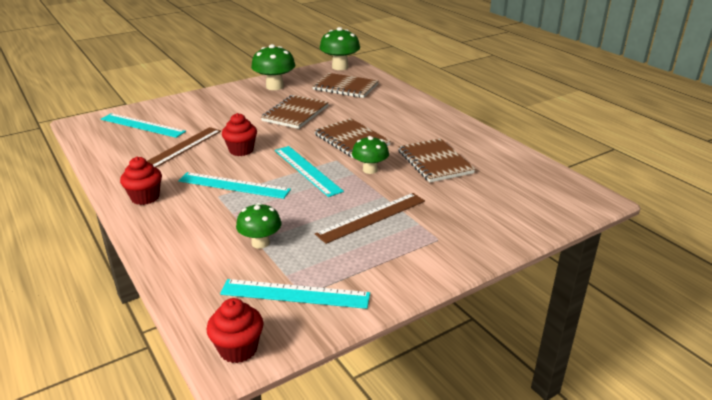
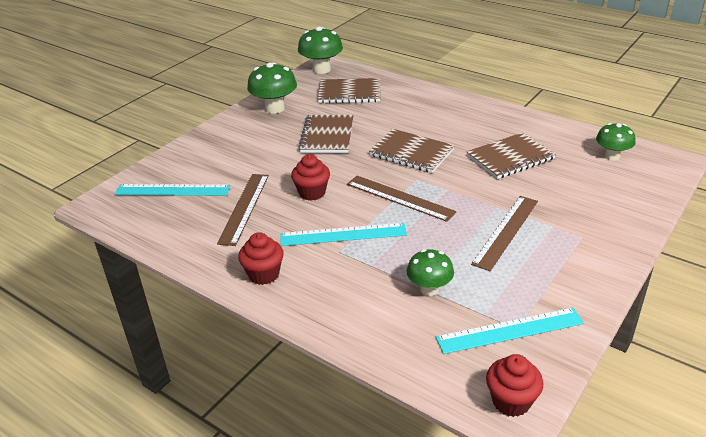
camera: 20 degrees left, 5 degrees up
(307, 170) = (399, 198): turquoise ruler -> brown ruler
(370, 170) = (459, 181): green mushroom -> green mushroom (612, 156)
(435, 162) = (510, 157): brown notebook -> brown notebook turned 75 degrees counterclockwise

